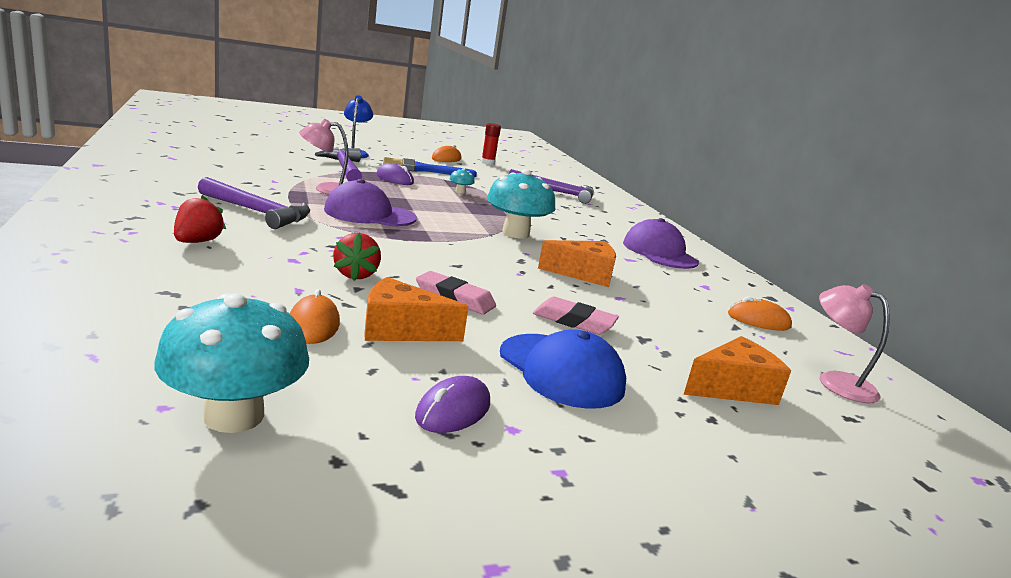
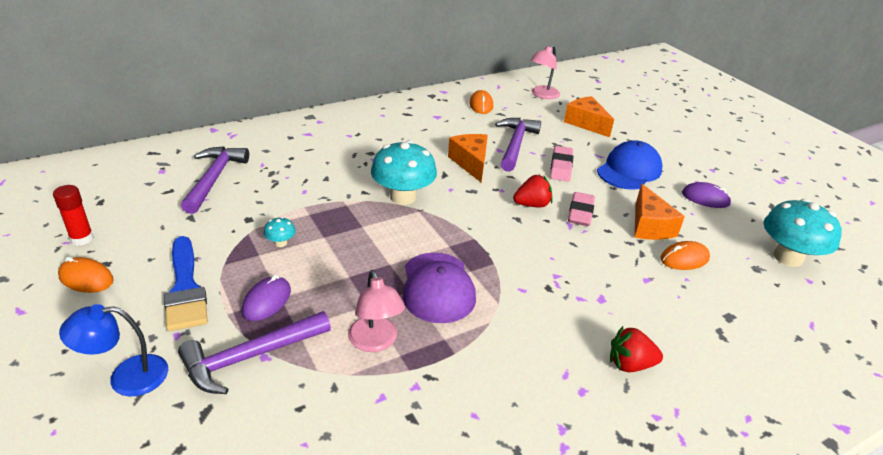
camera: 100 degrees left, 15 degrees up
(257, 212) = (514, 362): purple hammer -> purple hammer (515, 144)
(356, 275) = (592, 261): red strawberry -> red strawberry (532, 205)
(659, 252) = (377, 129): purple cap -> none

